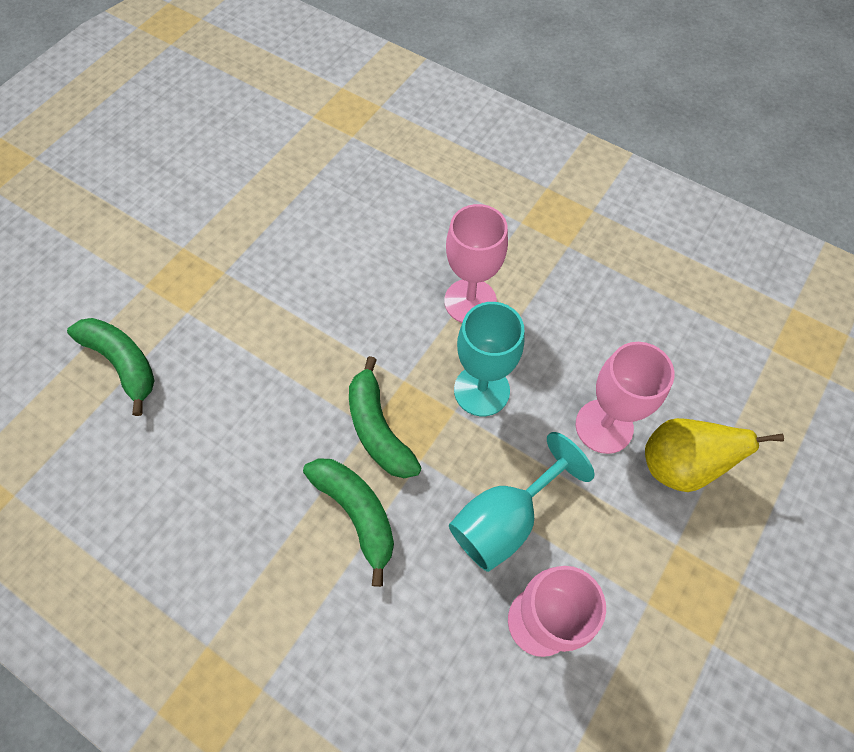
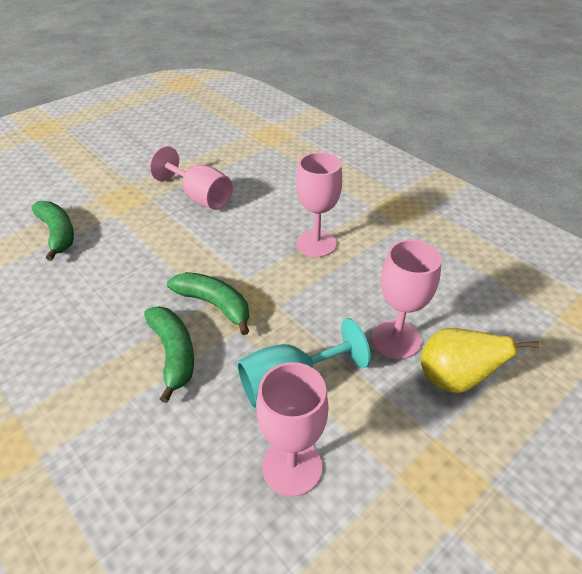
camera: 15 degrees right, 20 degrees down
(291, 253) = (200, 197): none -> pink goblet
(378, 429) = (214, 305): green banana -> green banana turned 135 degrees clockwise
(481, 390) = (304, 297): turquoise goblet -> none

